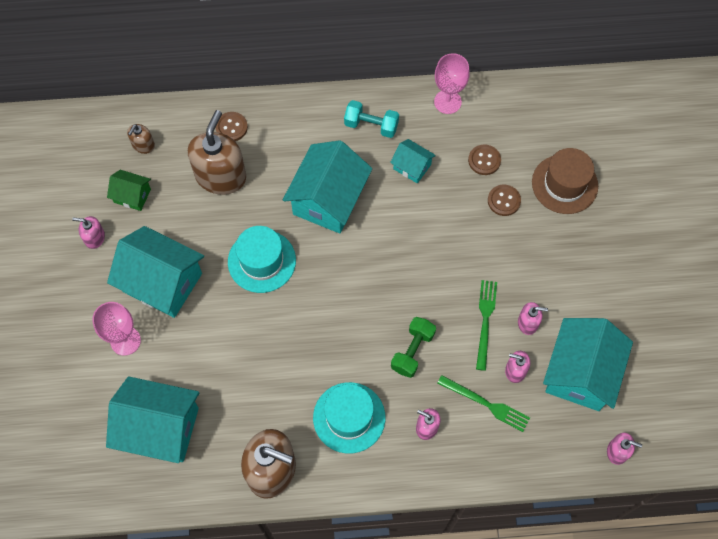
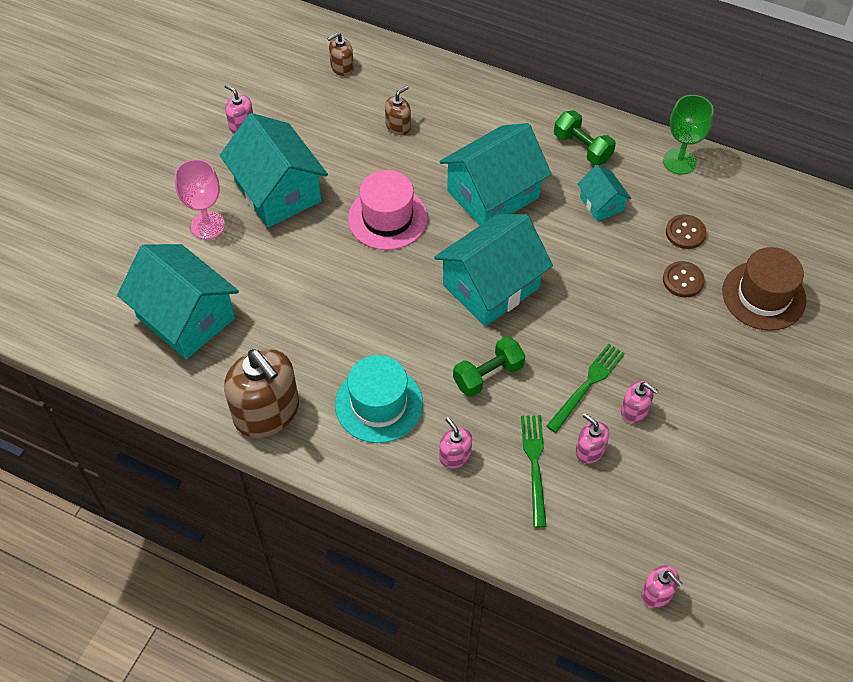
camera: 30 degrees right, 10 degrees down
(132, 195) = (302, 105): green house -> none
(221, 176) = (398, 126): brown soap dispenser -> brown soap dispenser, size x0.47
(231, 127) = (438, 89): brown button -> none
(261, 261) = (387, 218): turquoise hat -> pink hat
(371, 125) = (582, 148): turquoise dumbbell -> green dumbbell
(447, 102) = (679, 161): pink goblet -> green goblet
(485, 404) = (535, 466): green fork -> green fork turned 150 degrees counterclockwise
(580, 373) = (663, 490): turquoise house -> turquoise house (491, 286)

